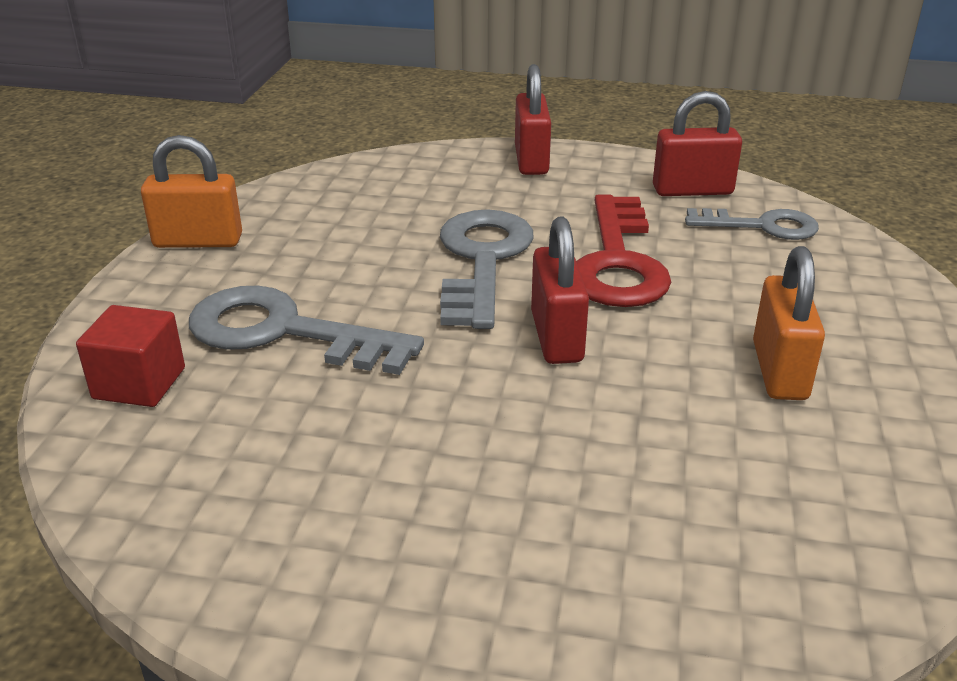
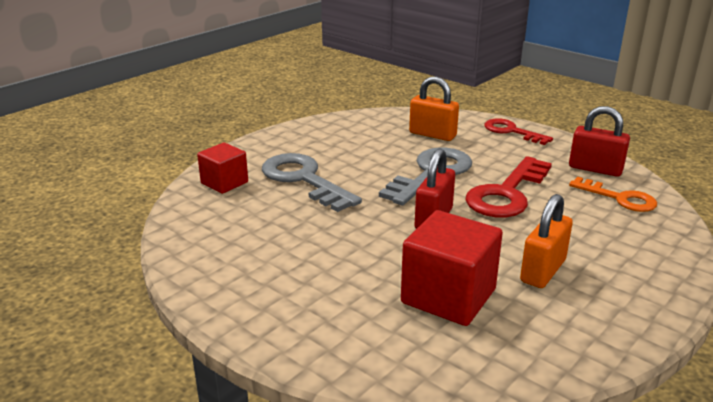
camera: 30 degrees right, 5 degrees down
(198, 241) = (302, 130): orange padlock -> orange padlock (432, 134)
(531, 160) = (511, 131): red padlock -> red key
(700, 462) = (448, 296): none -> red cube
(762, 226) = (619, 198): grey key -> orange key

